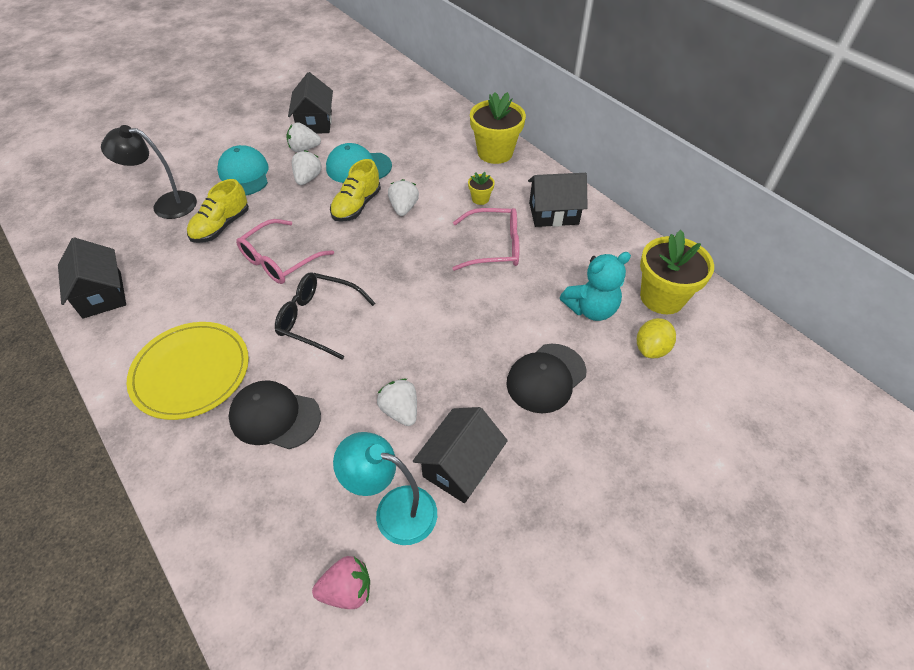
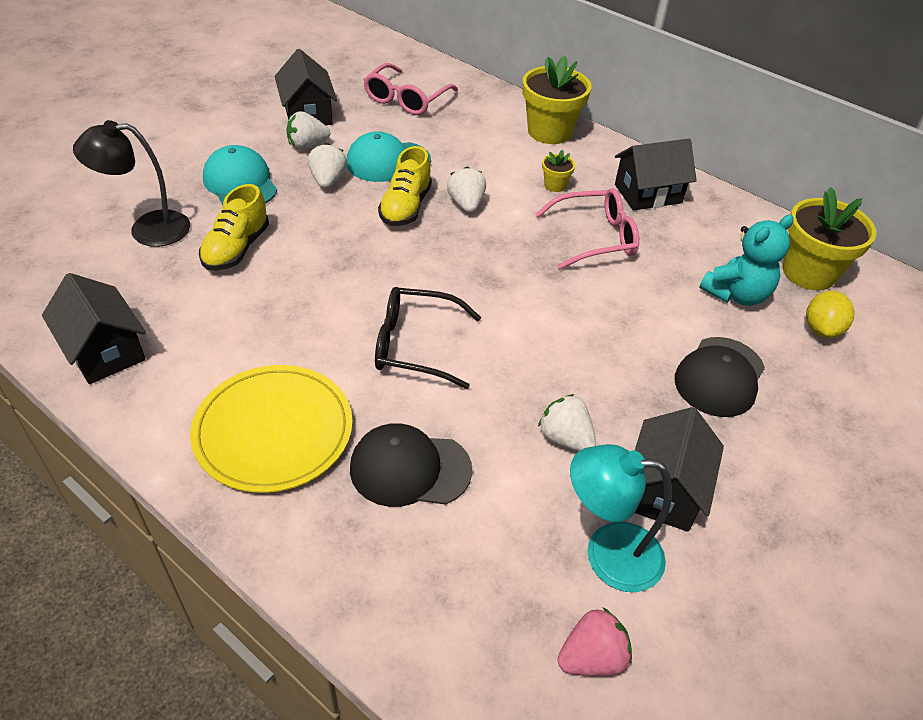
camera: 15 degrees left, 5 degrees down
(279, 260) = (333, 281): pink glasses -> pink glasses (406, 99)

